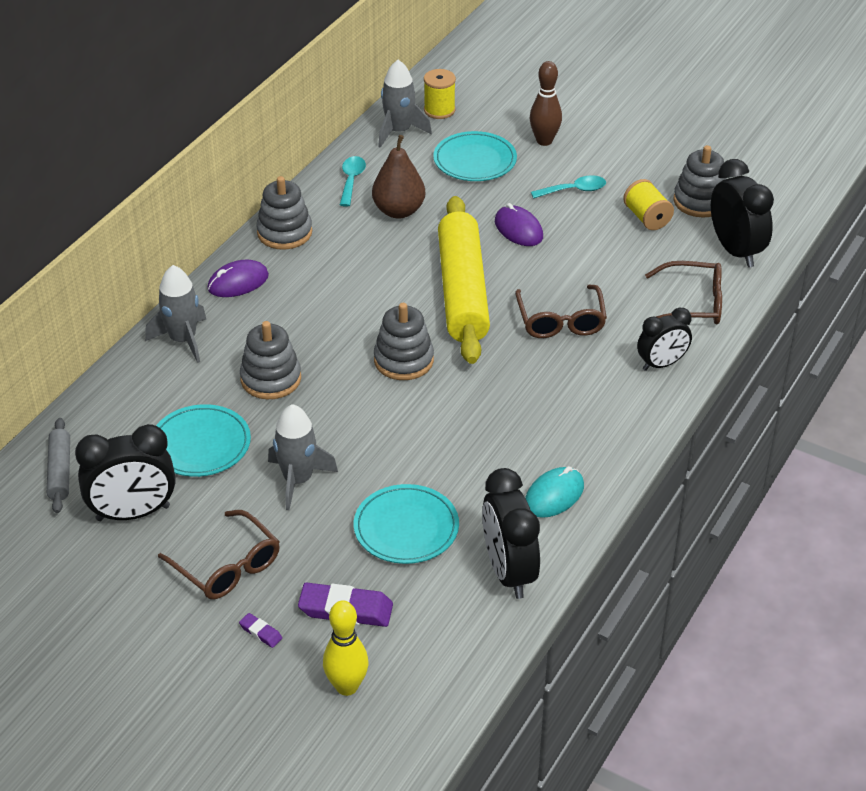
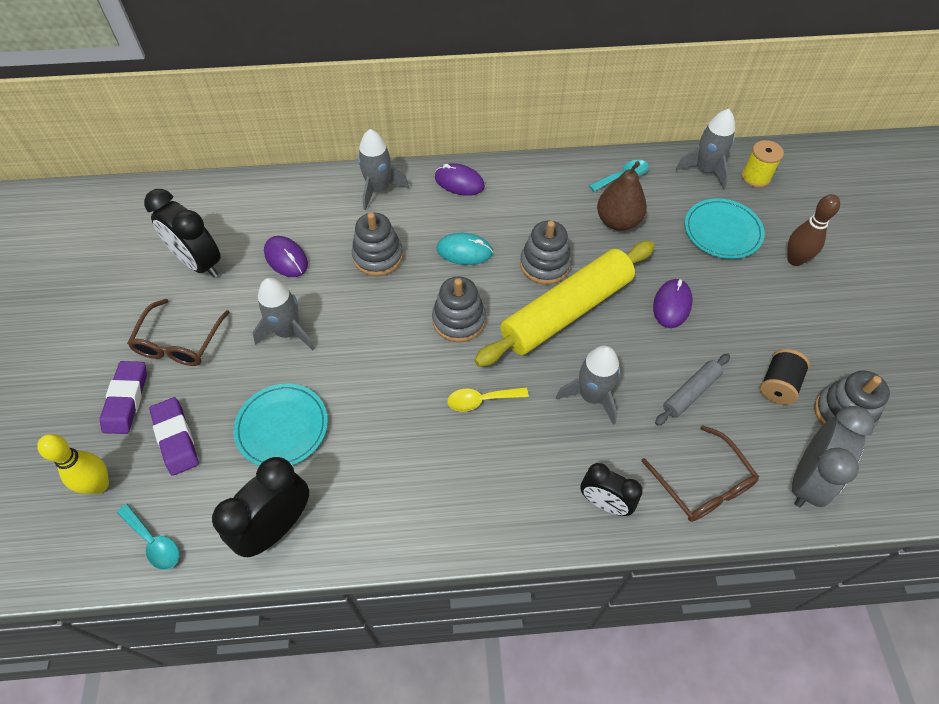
camera: 55 degrees right, 15 degrees up
(60, 471) = (213, 205): grey rolling pin -> grey rolling pin (690, 393)
(200, 444) = (286, 258): turquoise plate -> purple mouse
(260, 632) = (126, 400): purple eraser -> purple eraser, size x2.07
(284, 232) = (532, 175): grey stacking toy -> grey stacking toy (545, 264)
(502, 387) = (481, 400): none -> yellow spoon
(554, 495) = (384, 510): turquoise mouse -> turquoise mouse (464, 251)
(560, 321) = (591, 396): brown glasses -> grey rocket
(574, 190) = (757, 314): turquoise spoon -> turquoise spoon (154, 542)
(647, 218) = (778, 385): yellow spool -> black spool
(735, 251) = (807, 480): black clock -> grey clock

